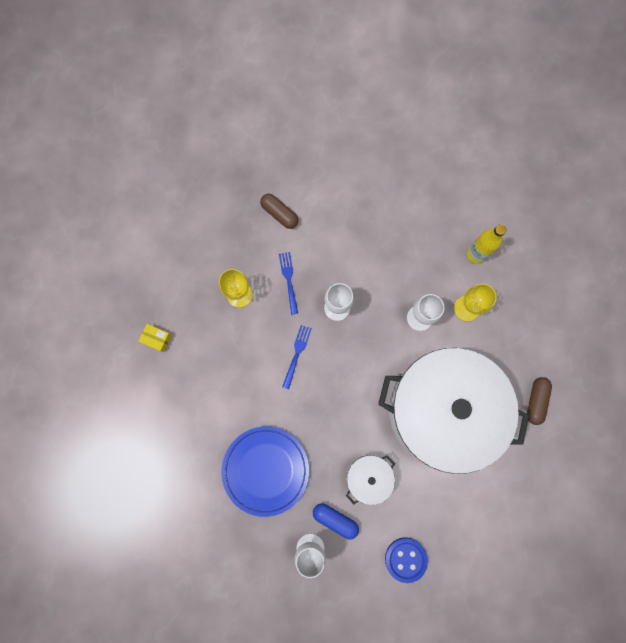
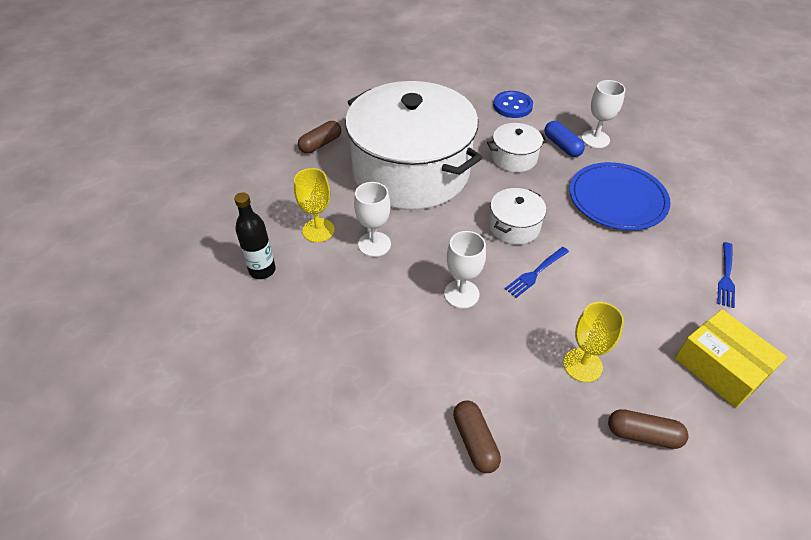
camera: 150 degrees left, 30 degrees down
(157, 339) = (720, 367): yellow box -> yellow box, size x1.99
(191, 267) = (643, 435): none -> brown capsule
(289, 280) = (506, 350): blue fork -> blue fork (726, 276)
(331, 392) = (514, 226): none -> white pot
(476, 254) = (262, 270): yellow bottle -> black bottle

